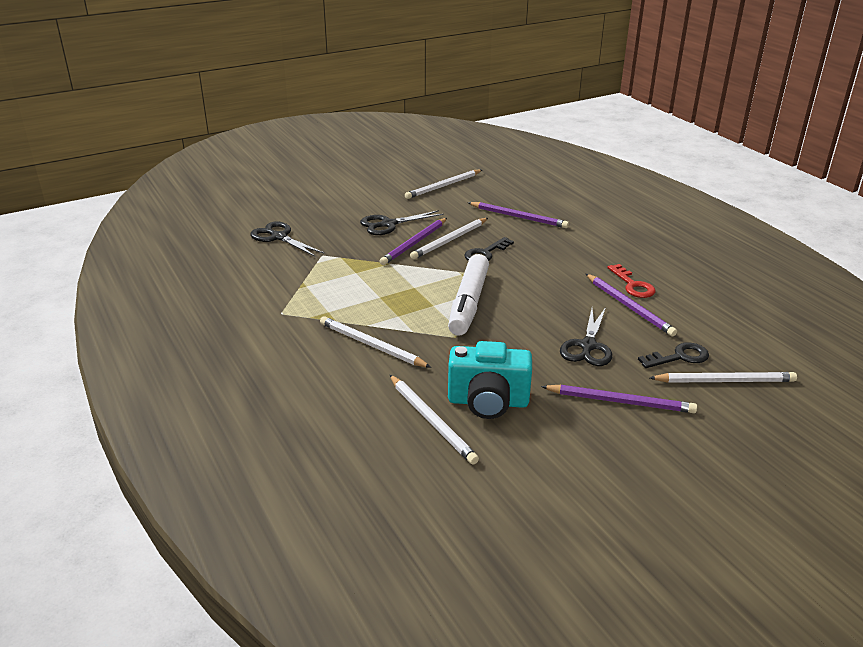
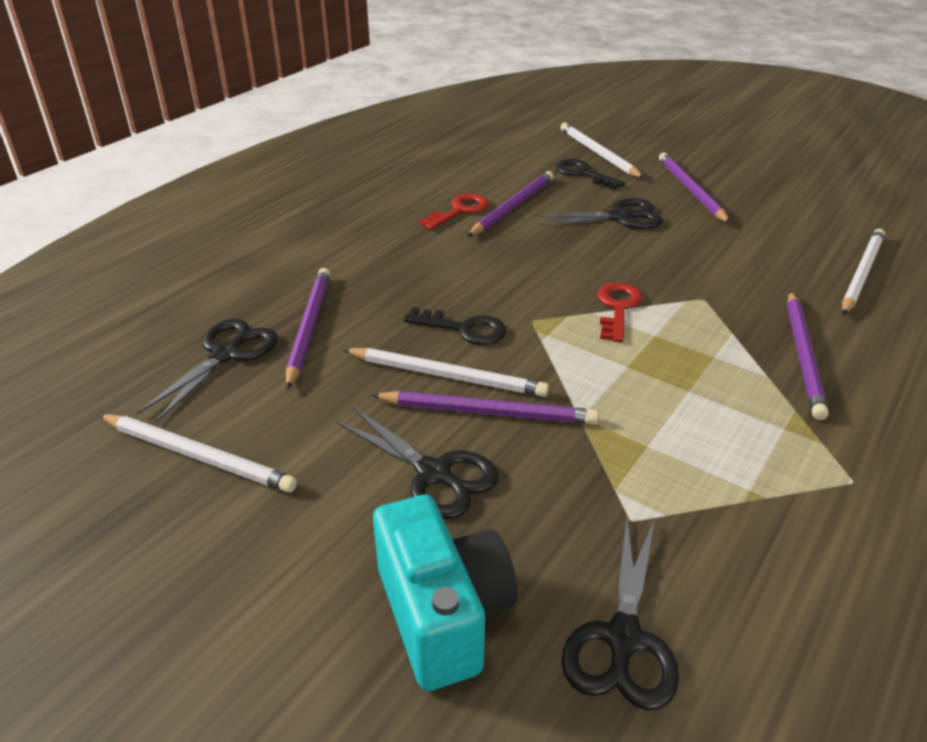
camera: 115 degrees left, 5 degrees up
(371, 345) = (803, 356): white pencil -> purple pencil
(469, 303) = (617, 308): white marker -> red key
(488, 402) = (787, 251): turquoise camera -> turquoise camera (443, 614)
(510, 197) = (226, 354): none -> black scissors

